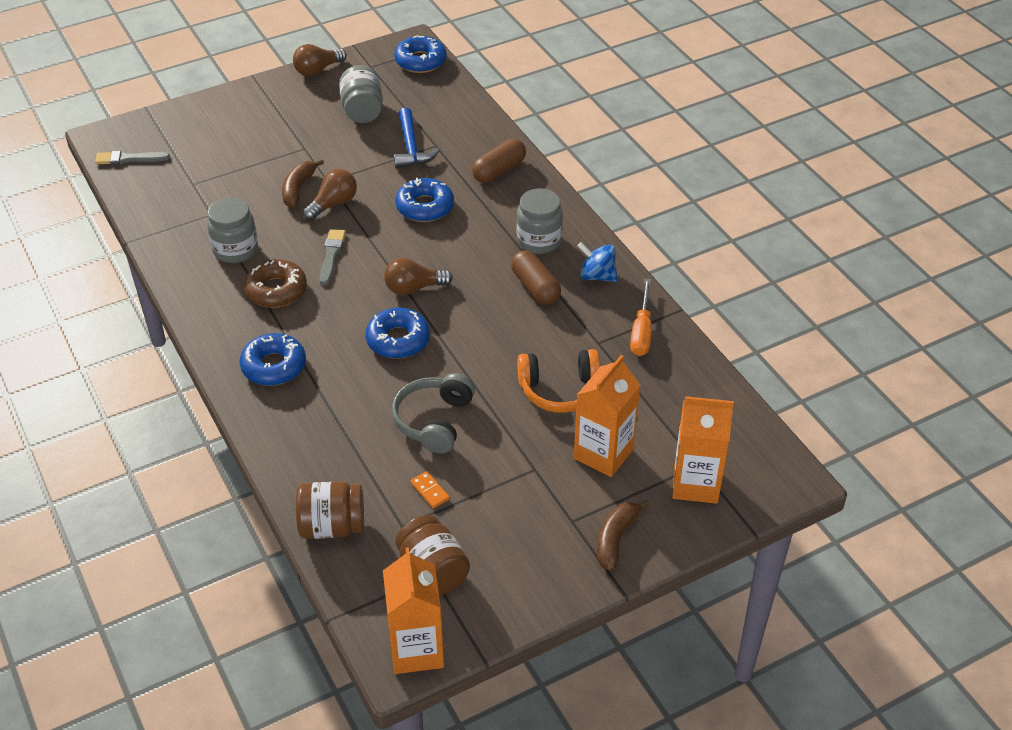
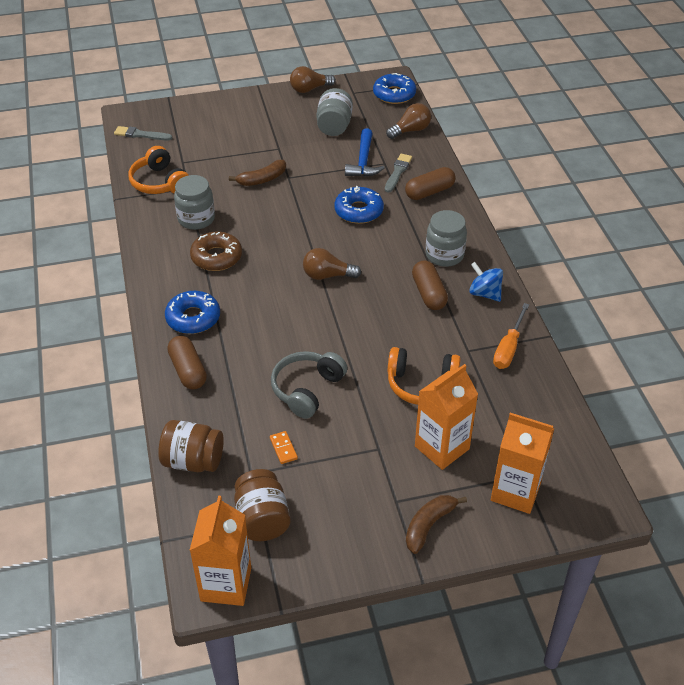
camera: 15 degrees right, 0 degrees up
(174, 214) = (159, 182): none -> orange headphones
(289, 427) = (188, 371): none -> brown capsule
(298, 189) = (262, 179): brown banana -> brown banana turned 150 degrees counterclockwise
(331, 255) = (270, 237): grey brush -> grey brush (398, 172)
(333, 204) = (285, 196): brown light bulb -> brown light bulb (410, 130)
(398, 340) = (300, 316): blue donut -> none

